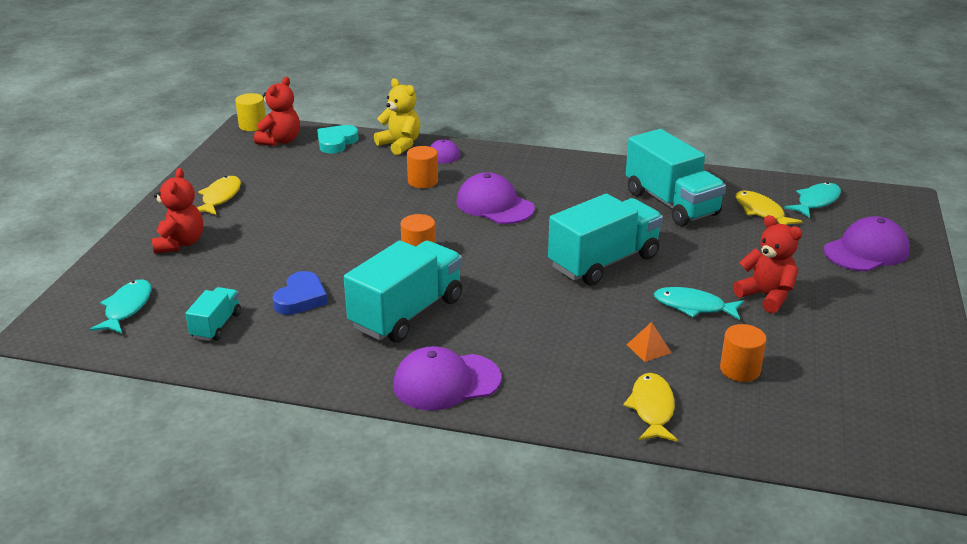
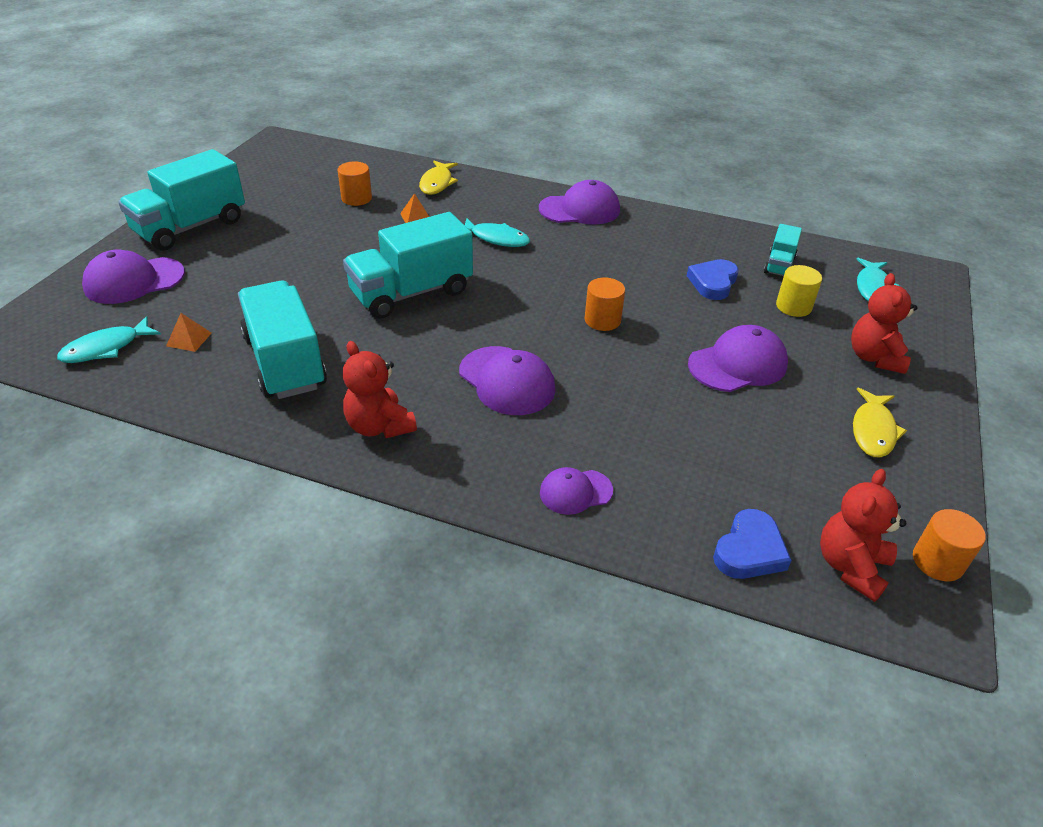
camera: 175 degrees left, 10 degrees up
(252, 125) = (928, 628): yellow cylinder -> yellow cylinder (793, 306)
(305, 229) = (738, 364): none -> purple cap
(336, 142) = (749, 550): turquoise heart -> blue heart
(400, 145) = (638, 531): yellow teddy bear -> none
(407, 313) = (612, 261): turquoise truck -> turquoise truck (190, 227)
(423, 181) = (599, 435): orange cylinder -> orange cylinder (937, 561)
(693, 306) = (355, 244): turquoise fish -> turquoise fish (496, 238)
(761, 212) = (189, 339): yellow fish -> orange pyramid
(766, 296) = (282, 247): red teddy bear -> red teddy bear (379, 426)

